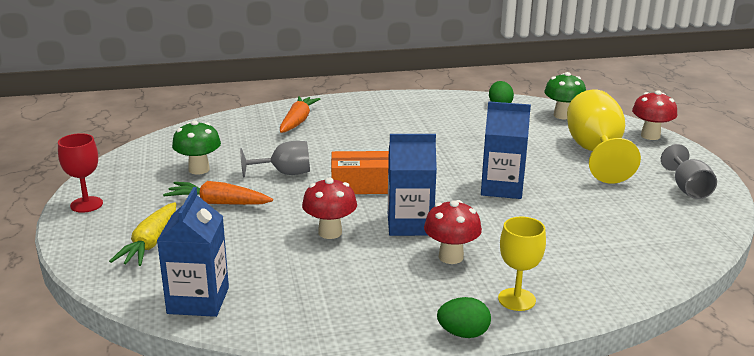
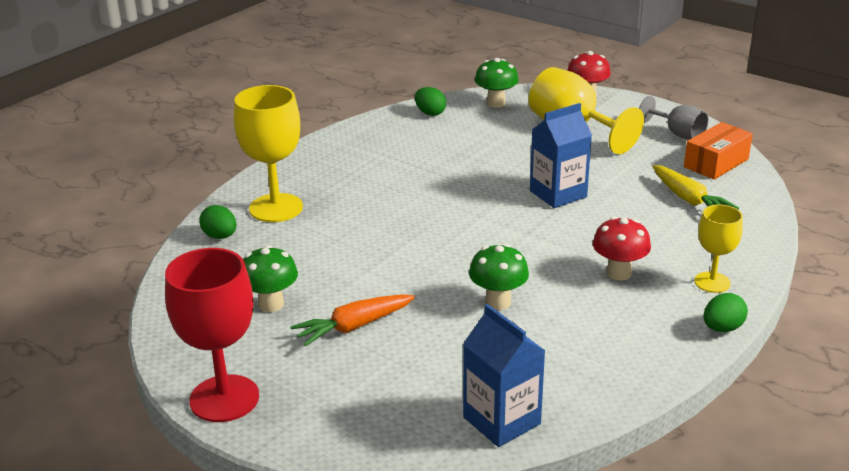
camera: 40 degrees left, 5 degrees up
(86, 204) = (224, 398): red goblet -> red goblet, size x1.71
(150, 243) = (364, 398): yellow carrot -> yellow carrot (689, 199)
(240, 123) = (220, 236): none -> green egg
(285, 173) = (361, 267): grey goblet -> none
(298, 121) = (276, 208): orange carrot -> yellow goblet
(330, 232) = (498, 302): red mushroom -> green mushroom
(362, 185) = (448, 245): orange box -> orange box (716, 163)
(410, 224) = (545, 261): blue carton -> none

